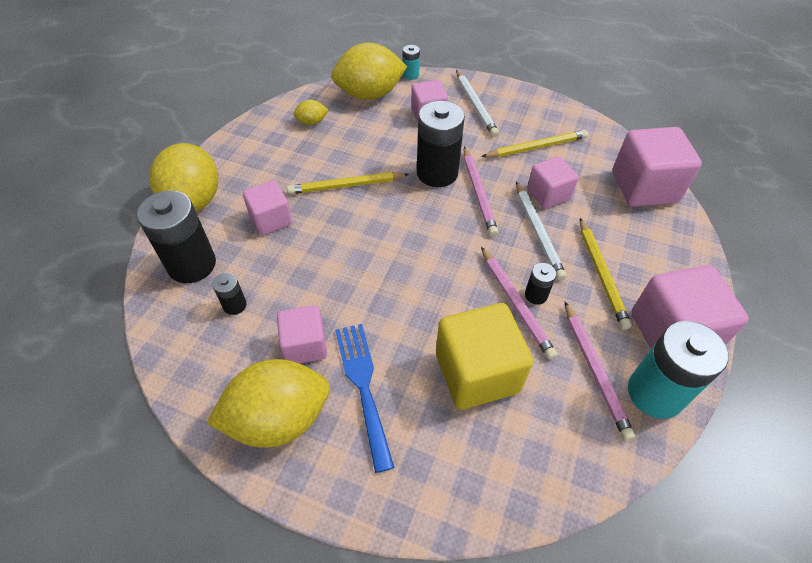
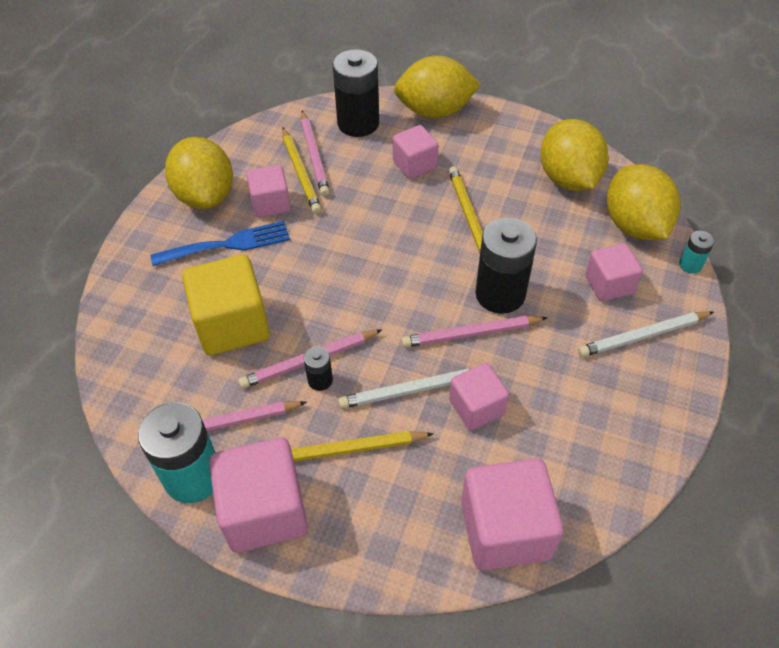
camera: 90 degrees right, 0 degrees up
(234, 305) = (314, 156): black battery -> pink pencil
(312, 122) = (568, 179): yellow lemon -> yellow lemon, size x2.25
(536, 147) = (567, 402): yellow pencil -> yellow pencil (301, 173)

